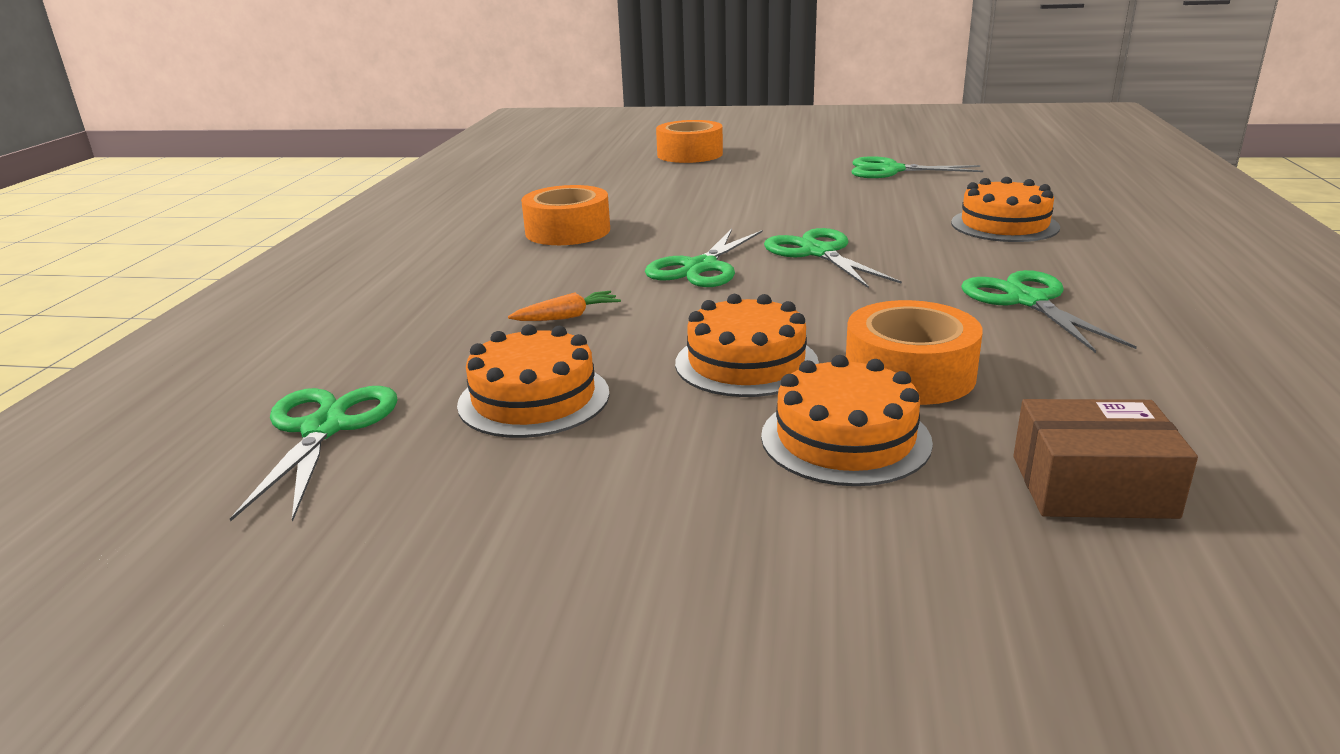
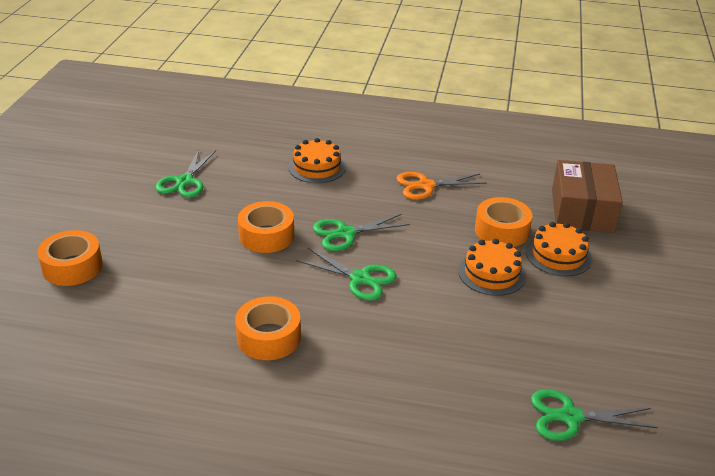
camera: 90 degrees left, 10 degrees up
(534, 398) = (532, 342): orange cake -> none
(567, 317) = (431, 333): orange carrot -> none
(787, 214) = (266, 235): none -> orange tape
(1027, 301) = (426, 186): green scissors -> orange scissors
(1092, 486) = (582, 211): brown box -> brown box, size x1.61

